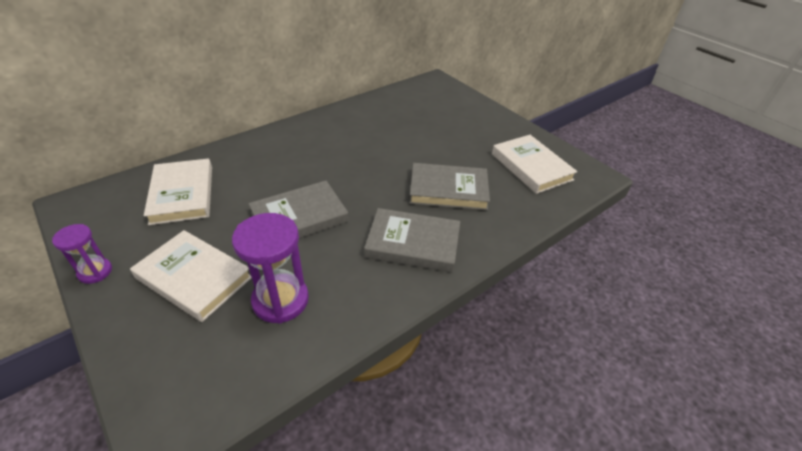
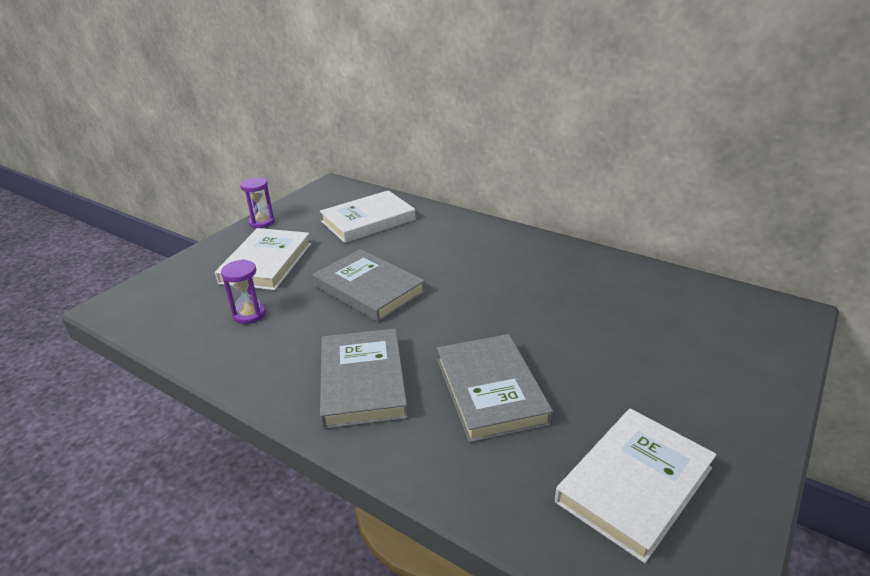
camera: 75 degrees right, 10 degrees down
(280, 300) = (249, 314): purple hourglass -> purple hourglass, size x0.58

